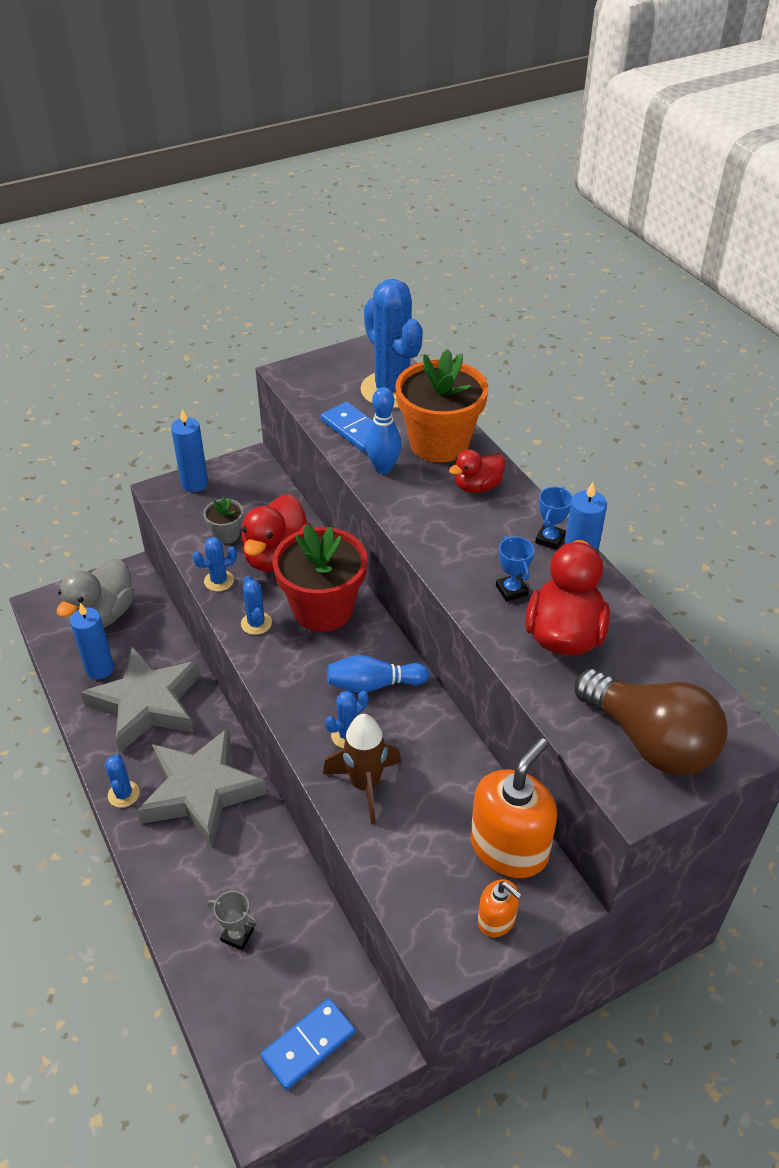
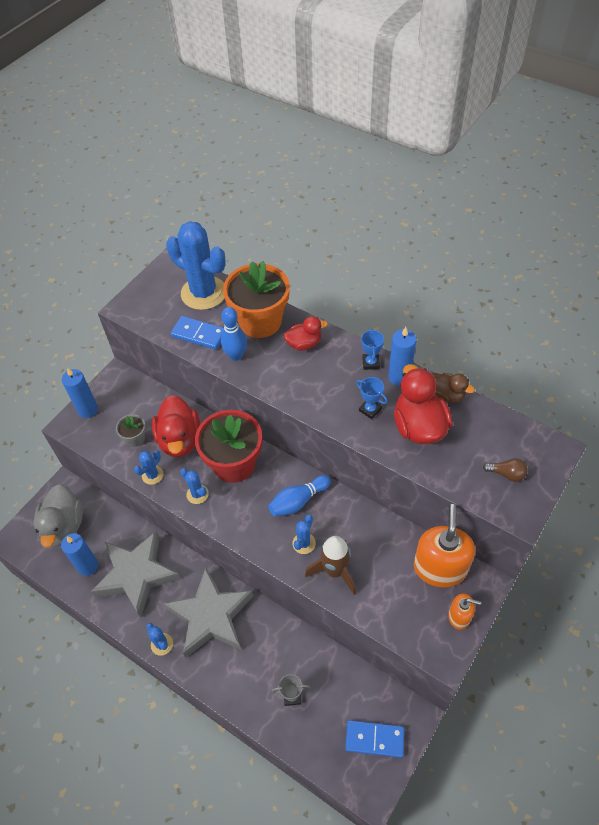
camera: 25 degrees left, 10 degrees up
(308, 1045) = (374, 739): blue domino -> blue domino turned 75 degrees clockwise
(477, 486) = (304, 344): red duck -> red duck turned 135 degrees counterclockwise
(628, 615) = (446, 395): none -> brown duck
(650, 741) = (506, 474): brown light bulb -> brown light bulb, size x0.40

